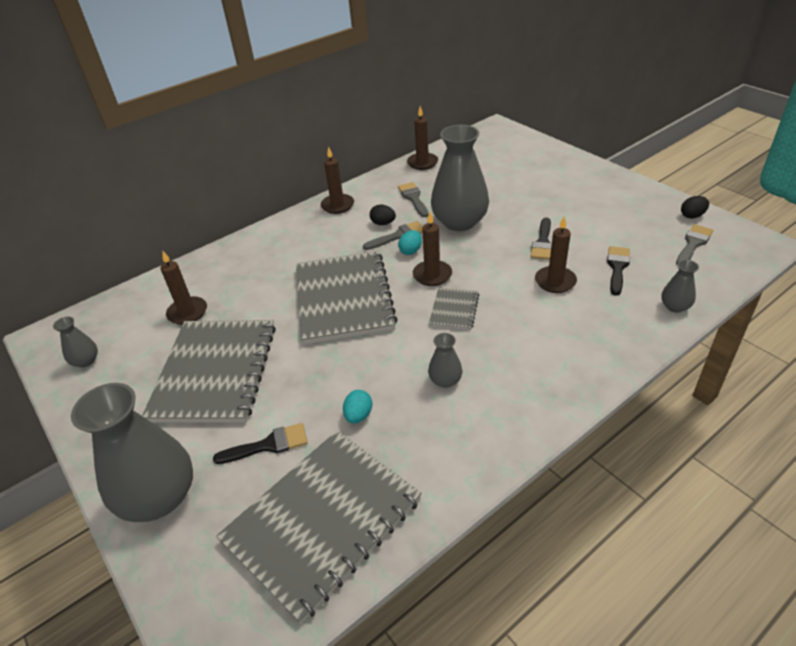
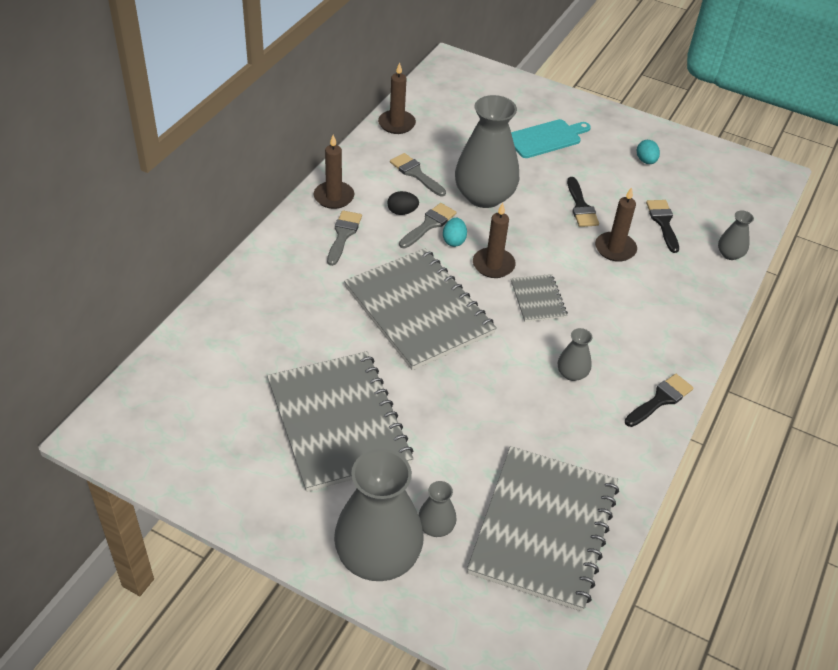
camera: 30 degrees left, 5 degrees up
(86, 361) = (177, 447): grey vase -> grey vase (436, 526)
(187, 312) = (253, 364): brown candle -> none
(268, 445) = (448, 478): black brush -> black brush (660, 400)
(358, 415) = (514, 427): turquoise egg -> turquoise egg (646, 161)
(543, 187) = (546, 138): none -> turquoise cutting board
(692, 216) = (702, 152): black egg -> none
(693, 244) = (716, 184): grey brush -> grey brush (343, 235)

